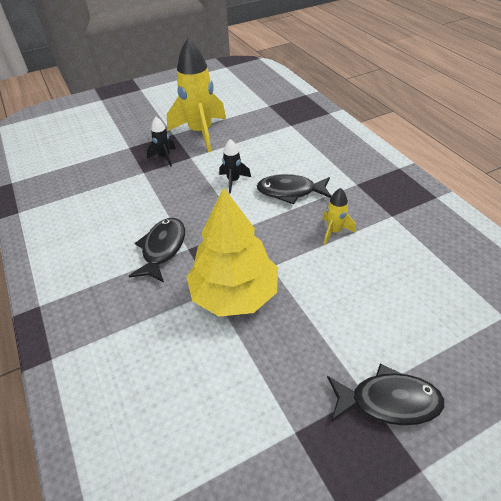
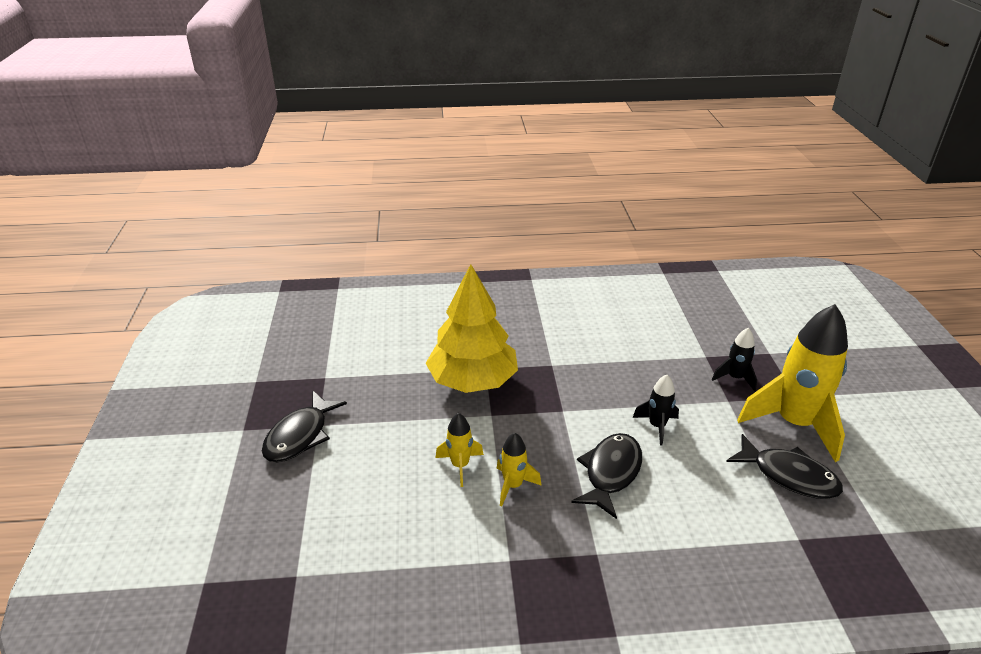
camera: 110 degrees right, 10 degrees down
(162, 249) = (560, 349): black fish -> black fish (788, 475)
(337, 265) = (460, 465): none -> yellow rocket

